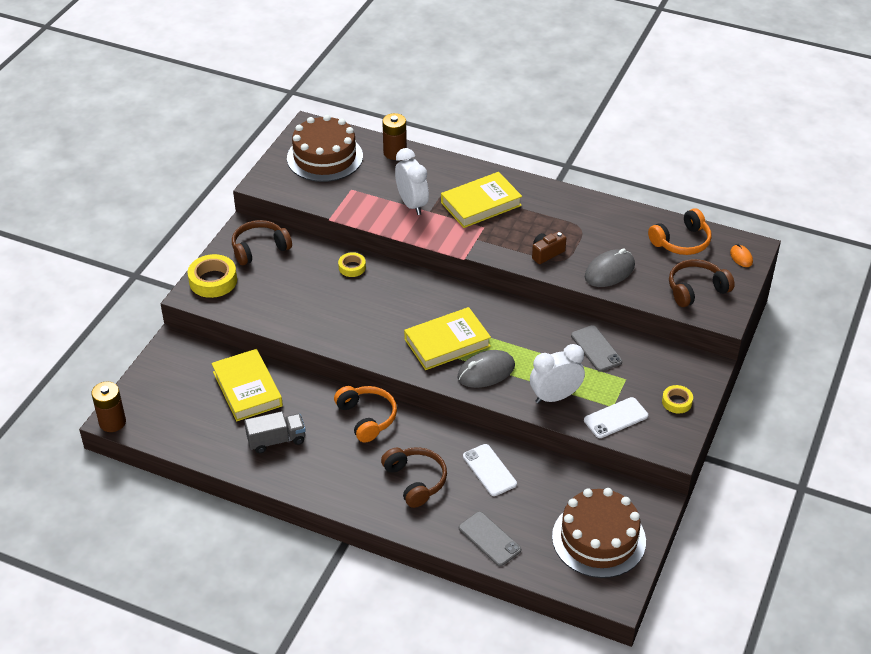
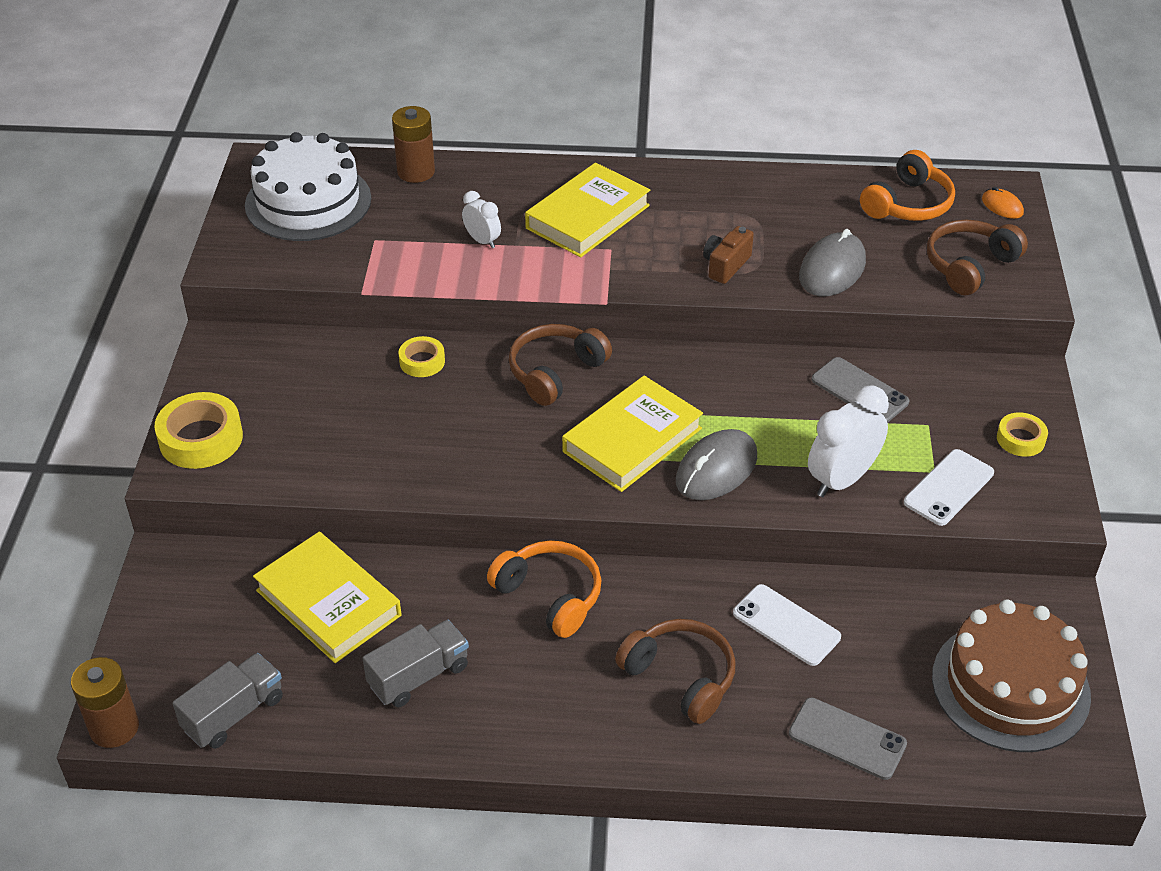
camera: 20 degrees left, 0 degrees up
(174, 432) = (234, 714): none -> grey truck
(259, 249) = (256, 368): brown headphones -> brown headphones (555, 372)
(325, 157) = (308, 202): brown cake -> white cake
(412, 204) = (482, 241): white clock -> white clock, size x0.55

